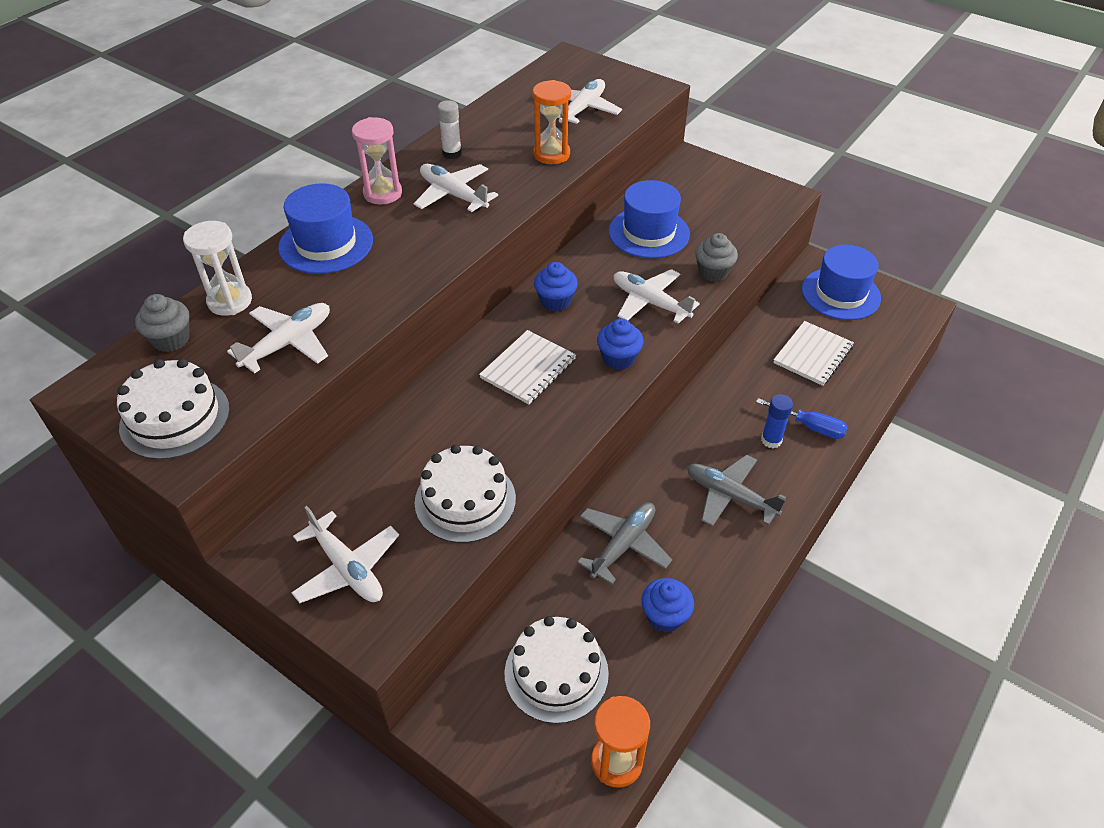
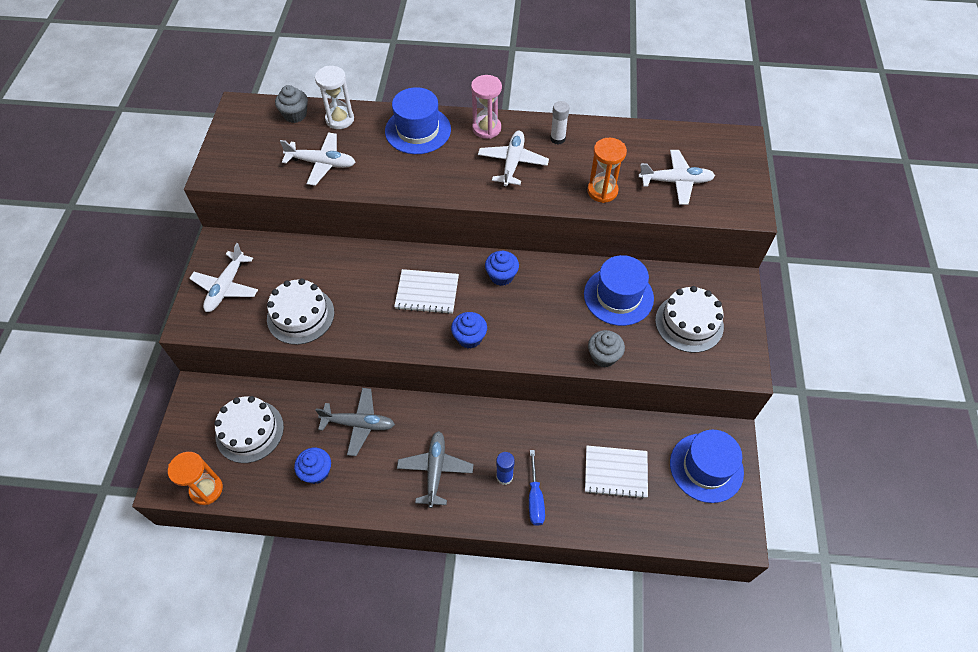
camera: 60 degrees right, 10 degrees up
(175, 418) = (240, 152): white cake -> white cake (689, 323)
(650, 302) = (540, 331): white plane -> none

